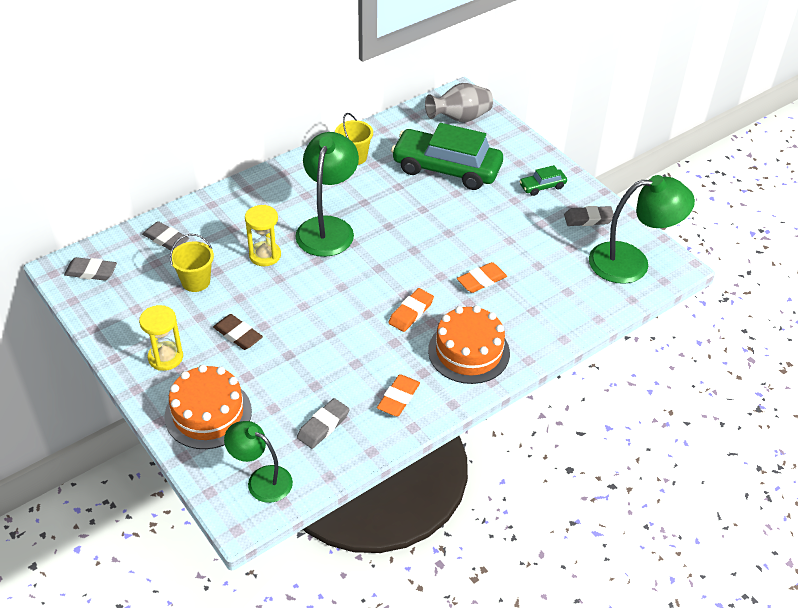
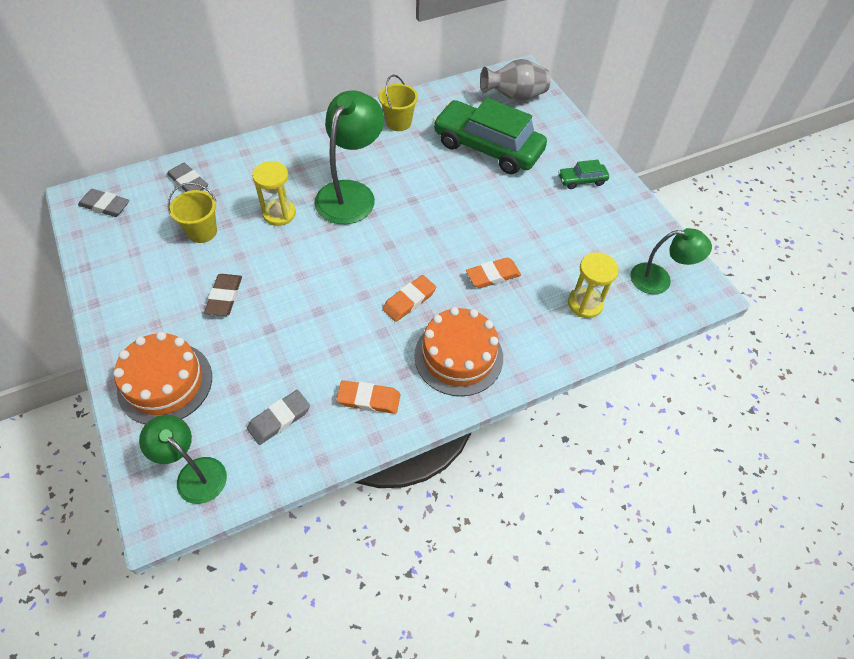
camera: 10 degrees right, 10 degrees up
(165, 357) = (144, 311): yellow hourglass -> yellow hourglass (585, 304)
(238, 334) = (224, 297): brown eraser -> brown eraser turned 45 degrees clockwise
(398, 398) = (369, 399): orange eraser -> orange eraser turned 60 degrees clockwise
(588, 219) = (622, 223): grey eraser -> none
(631, 262) = (659, 279): green lamp -> green lamp, size x0.62

